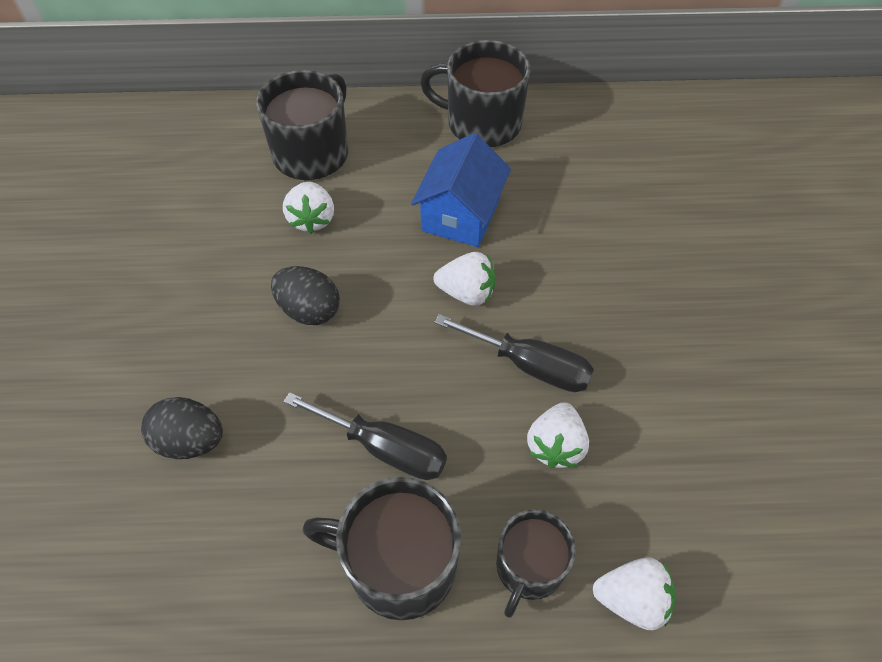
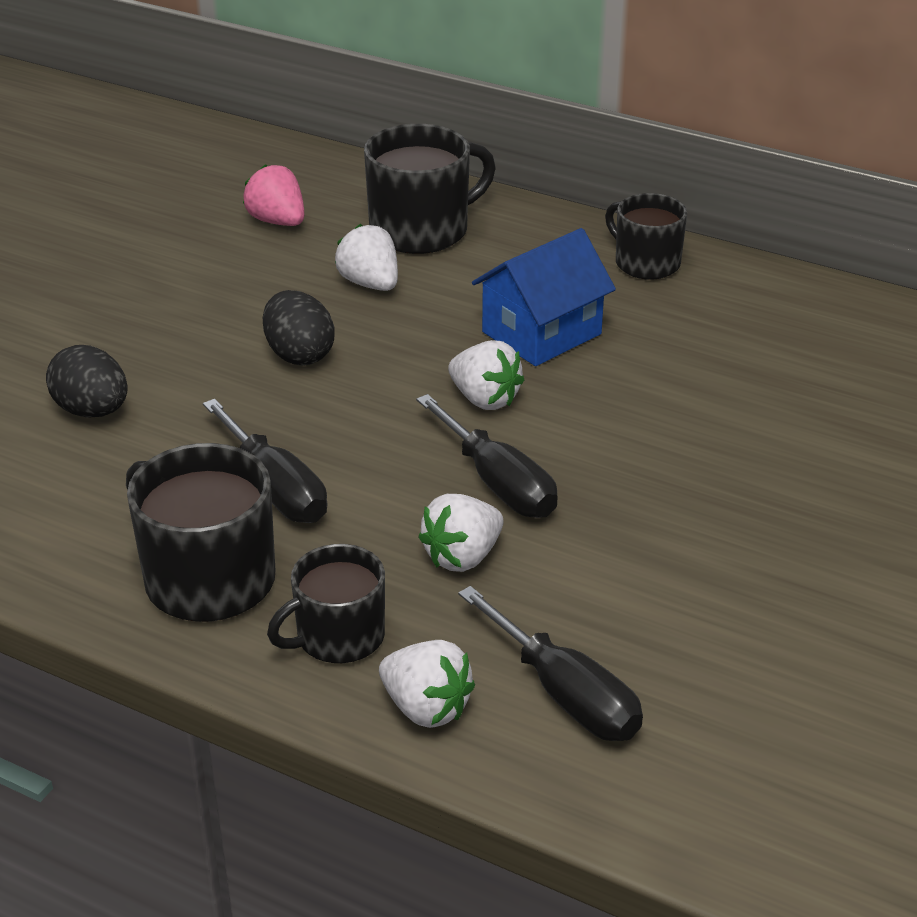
camera: 30 degrees right, 20 degrees down
(200, 186) = (277, 221): none -> pink strawberry
(312, 219) = (370, 284): white strawberry -> white strawberry turned 120 degrees clockwise
(481, 123) = (645, 263): black mug -> black mug, size x0.65
(705, 534) = (565, 695): none -> black screwdriver

